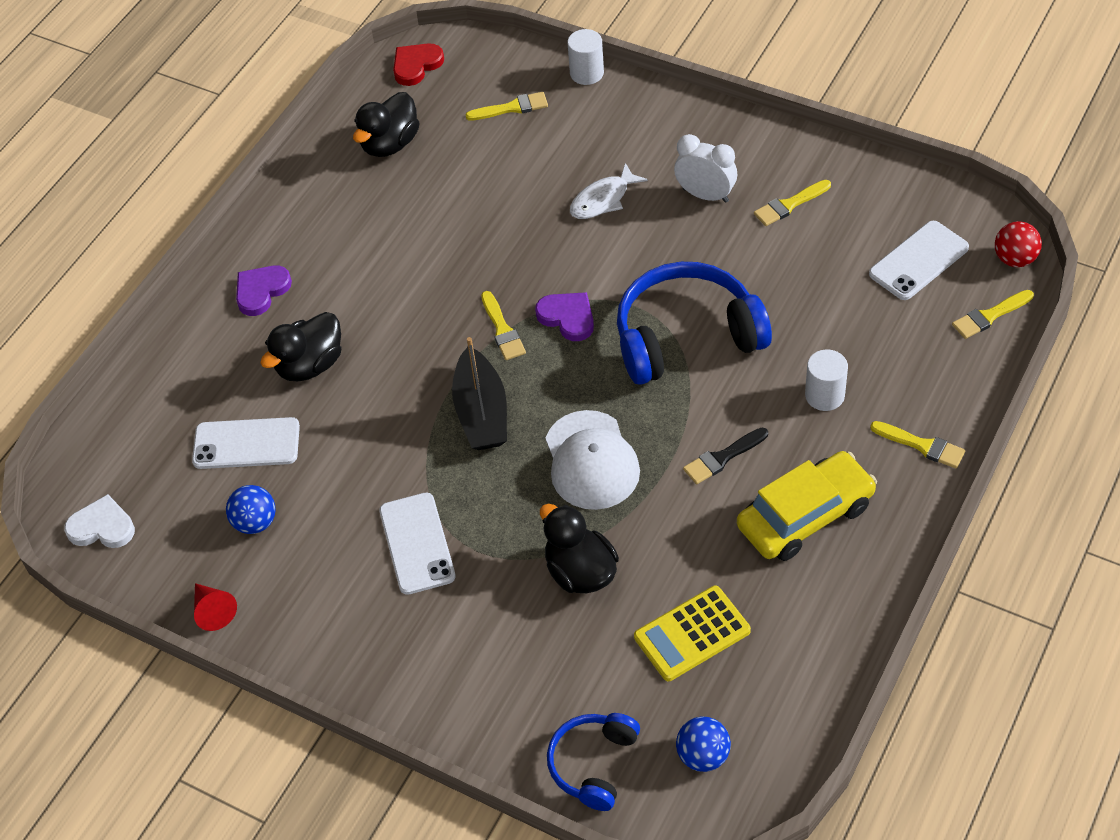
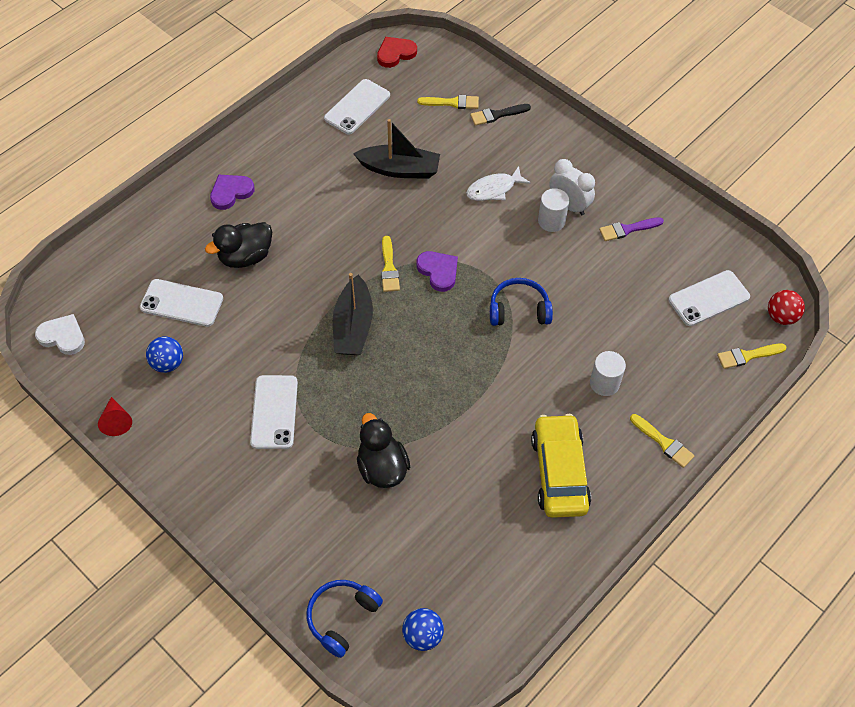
camera: 10 degrees right, 5 degrees up
(390, 144) = (357, 107): black duck -> white phone
(473, 206) = (399, 169): none -> black boat
(586, 73) = (514, 90): white cylinder -> white cylinder (551, 221)
(591, 461) = (418, 385): white cap -> none
(686, 337) = (519, 310): blue headphones -> blue headphones, size x0.56
(692, 634) = (446, 539): yellow calculator -> none
(722, 458) = (514, 410): black brush -> black brush (497, 115)
(789, 205) = (627, 229): yellow brush -> purple brush
(805, 516) = (559, 472): yellow car -> yellow car turned 75 degrees counterclockwise

